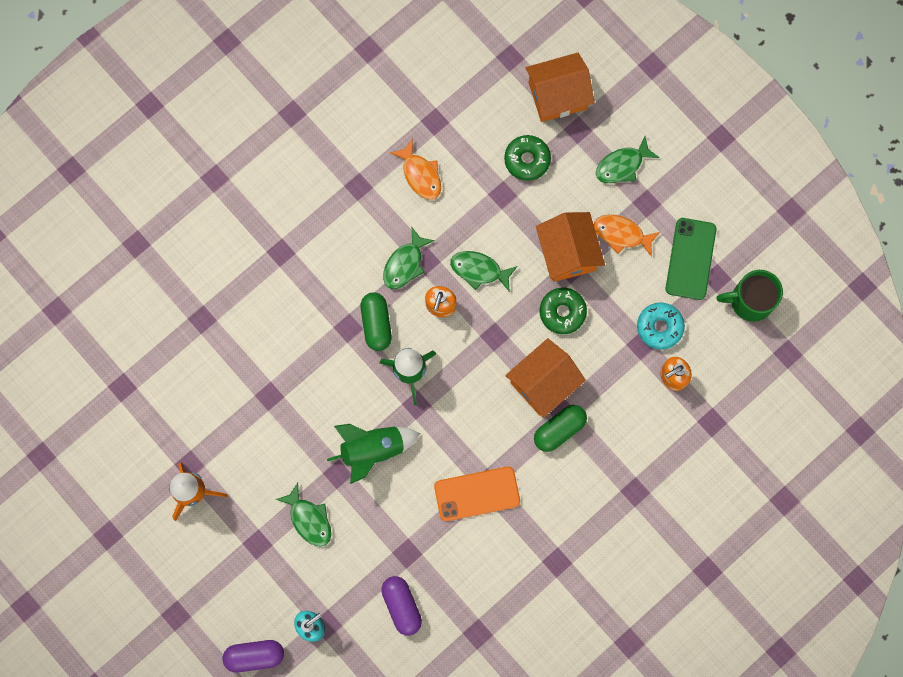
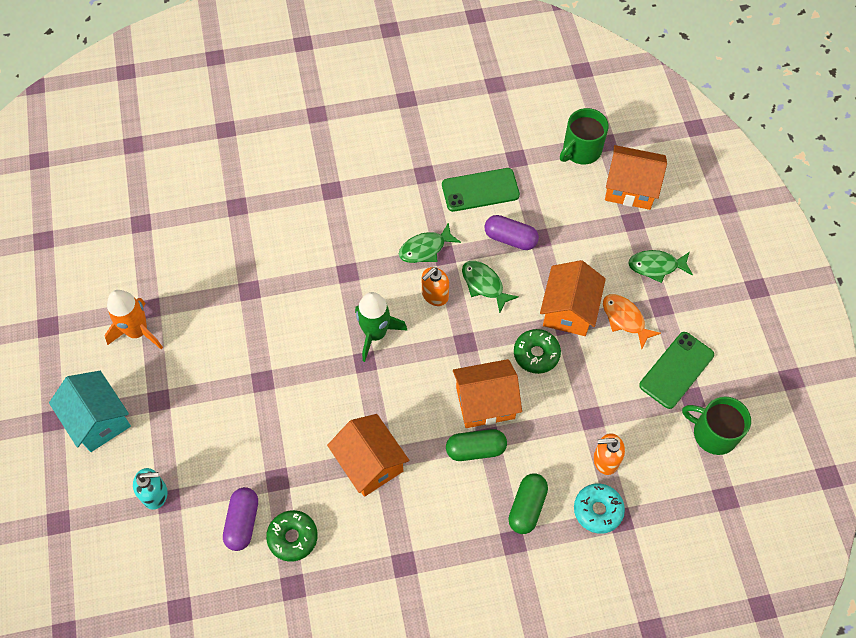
camera: 30 degrees right, 15 degrees down
(216, 592) = (98, 420): none -> turquoise house
(254, 656) = (91, 491): purple capsule -> purple capsule (510, 238)
(309, 519) = (214, 404): green fish -> none
(373, 450) = (304, 378): green rocket -> none
(376, 324) = (372, 281): green capsule -> green capsule (527, 507)
(420, 174) = (480, 190): orange fish -> green phone
(477, 494) = (369, 463): orange phone -> orange house
(490, 79) = (581, 150): none -> green mug
(527, 160) = (576, 222): green donut -> green donut (293, 537)
(659, 327) = (616, 412): turquoise donut -> turquoise donut (598, 510)

